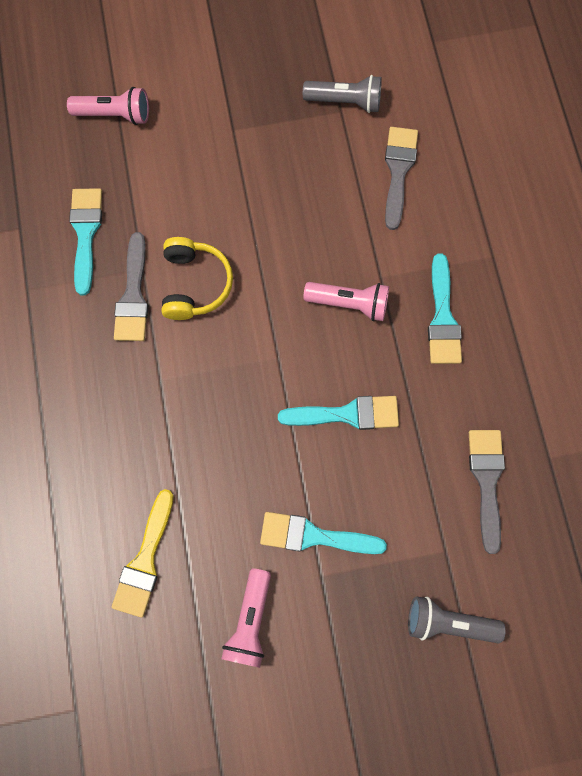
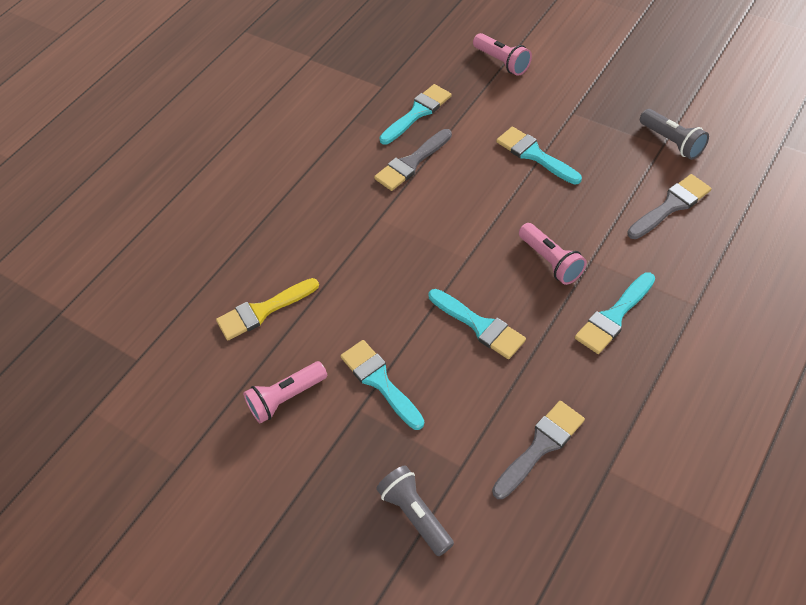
camera: 50 degrees right, 20 degrees down
(195, 284) = (456, 182): yellow headphones -> none
(239, 202) = (534, 155): none -> turquoise brush

